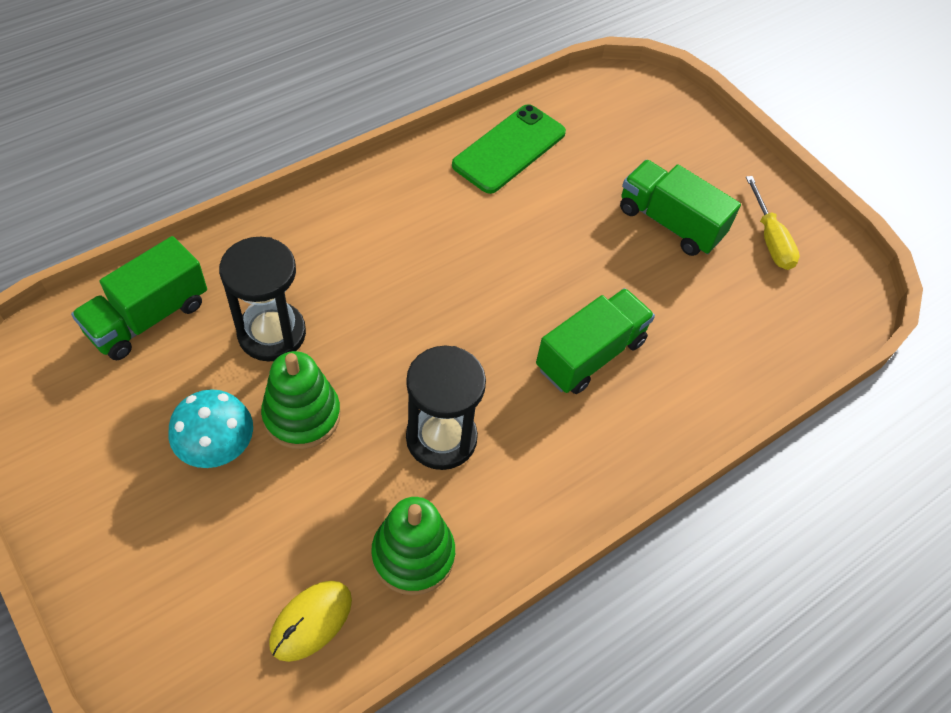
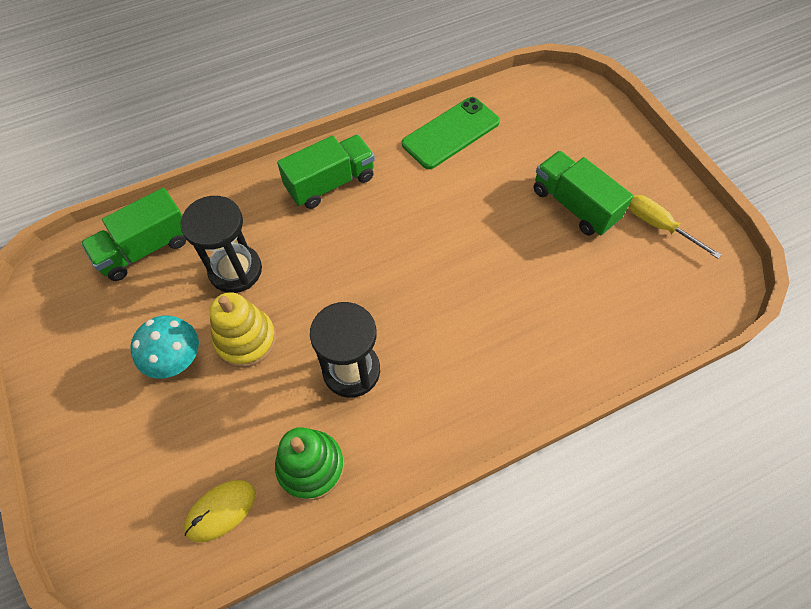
camera: 15 degrees right, 5 degrees up
(302, 415) = (245, 339): green stacking toy -> yellow stacking toy
(590, 355) = (486, 312): green truck -> green truck (330, 183)
(770, 239) = (659, 226): yellow screwdriver -> yellow screwdriver turned 135 degrees clockwise

